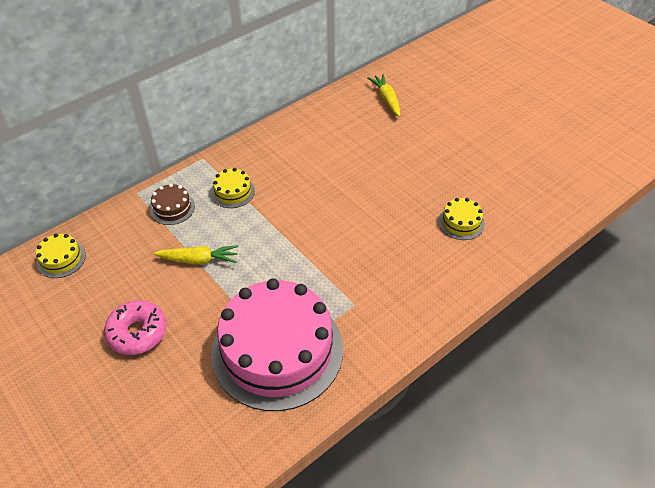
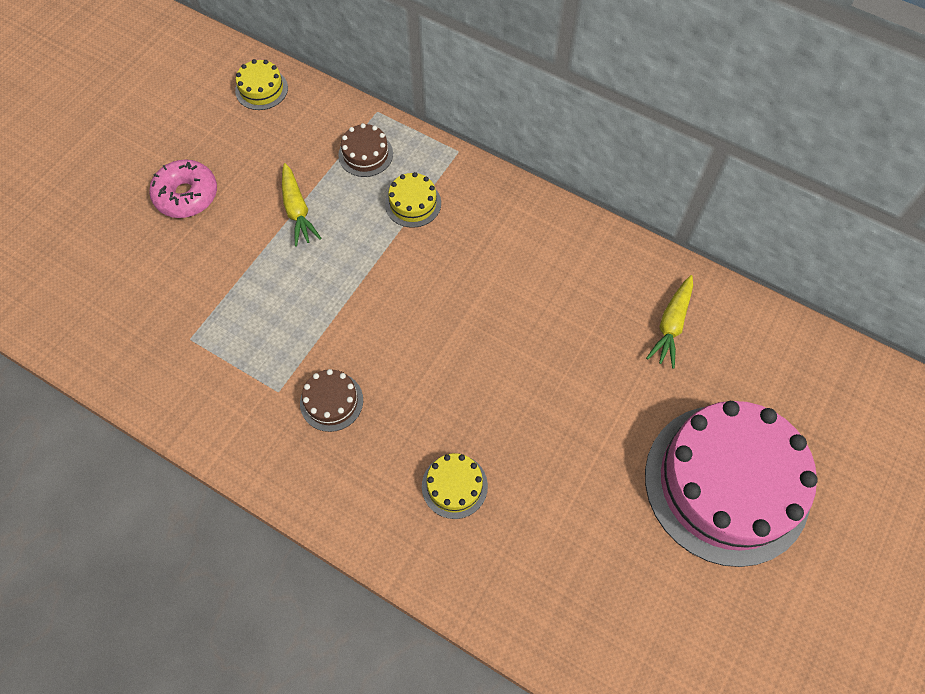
camera: 70 degrees right, 15 degrees up
(277, 350) = (194, 331): pink cake -> pink cake (726, 483)
(375, 274) = (331, 401): none -> brown cake
(386, 100) = (671, 325): yellow carrot -> yellow carrot turned 150 degrees clockwise

